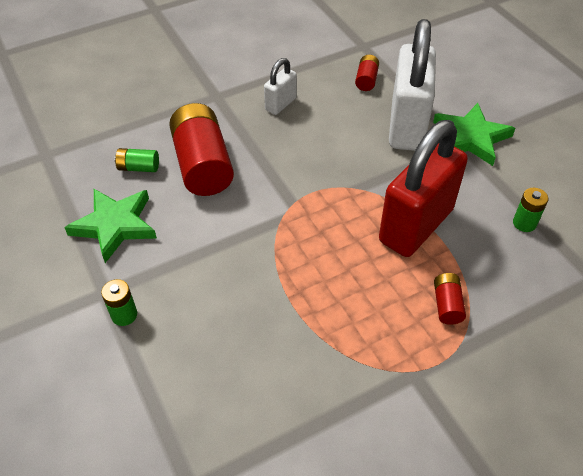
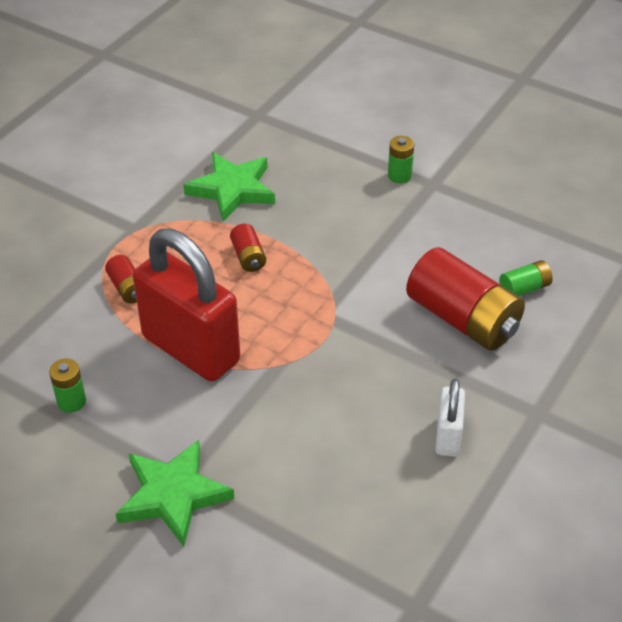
camera: 150 degrees right, 5 degrees down
(115, 225) = (483, 230): green star -> green star (232, 189)
(366, 80) = (365, 533): red battery -> red battery (248, 257)
(407, 126) = (266, 477): white padlock -> none
(416, 226) = (191, 349): red padlock -> red padlock turned 60 degrees counterclockwise

